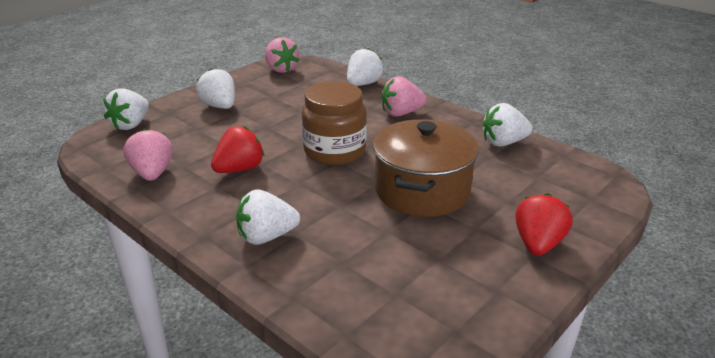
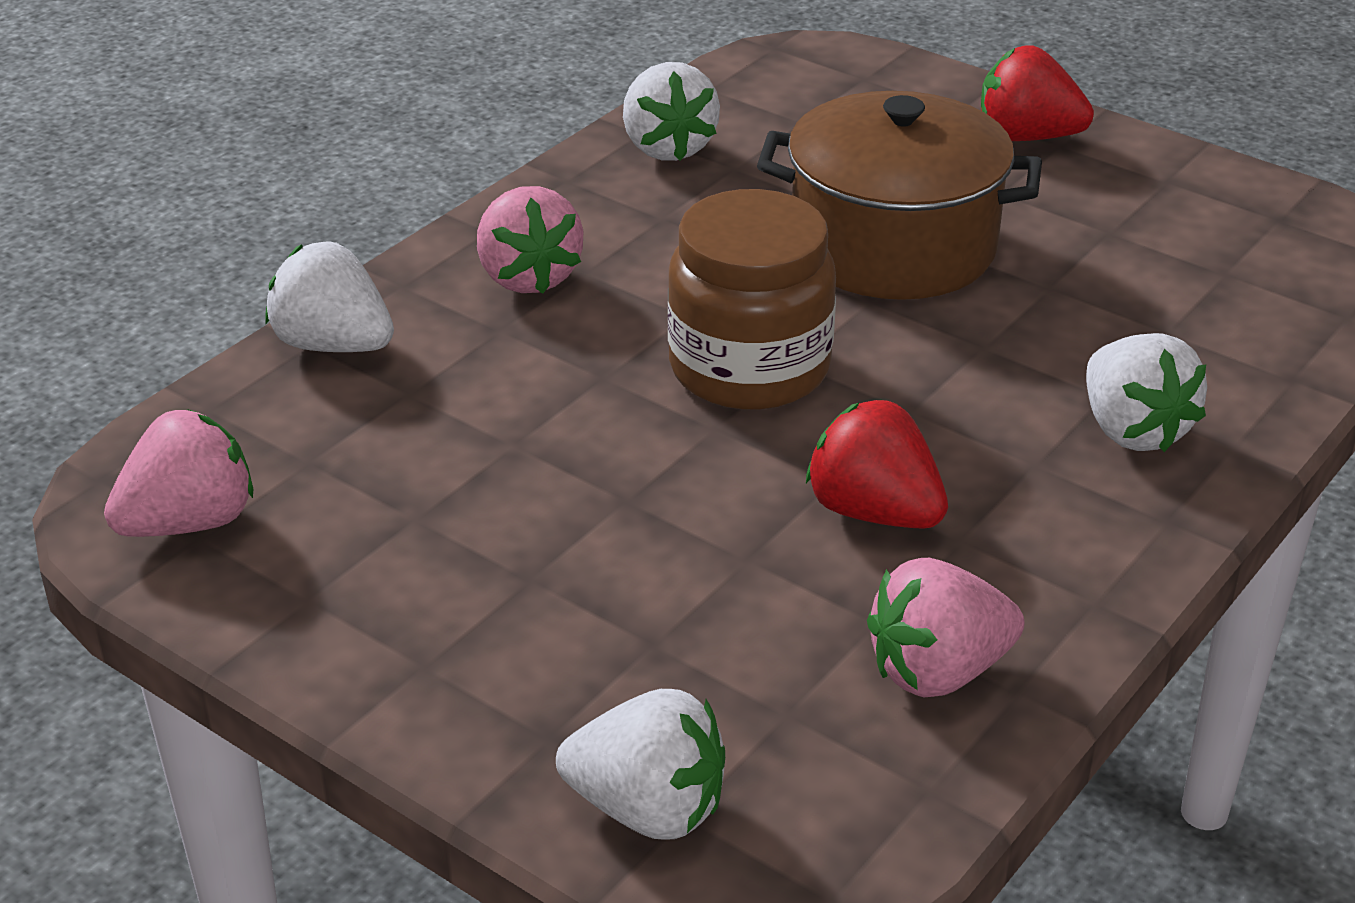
camera: 95 degrees left, 5 degrees up
(219, 106) = (495, 619): white strawberry -> none

